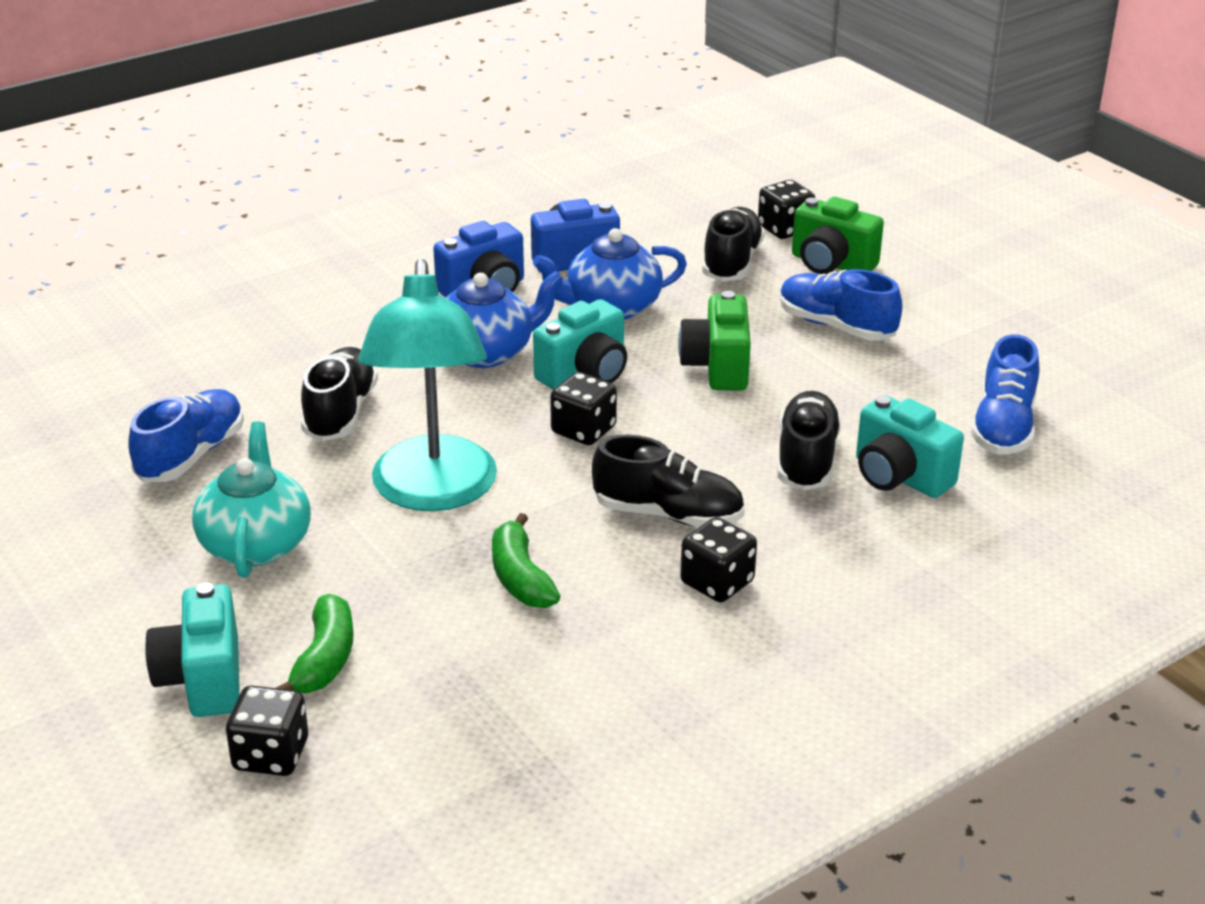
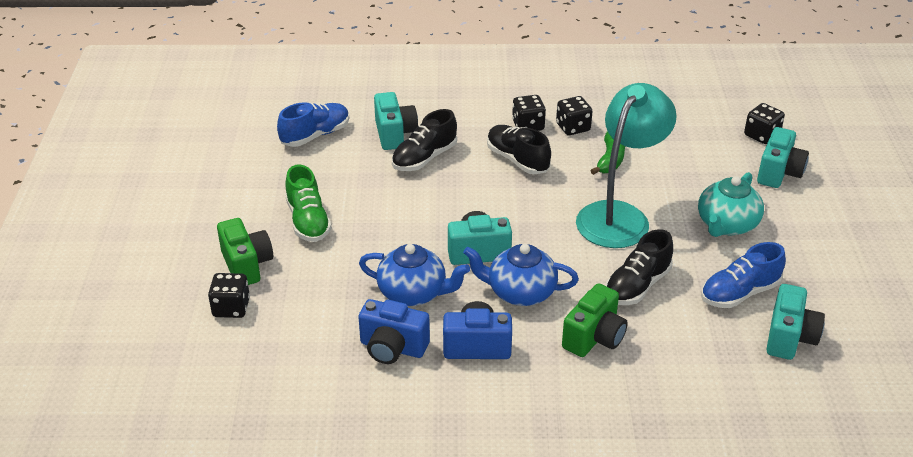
camera: 145 degrees left, 5 degrees up
(100, 428) = (789, 337): none -> turquoise camera
(324, 659) = (721, 161): green banana -> none
(583, 430) = (513, 218): black dice -> black dice (573, 127)
(717, 367) = (403, 224): green camera -> green camera (594, 337)
(731, 262) = (301, 294): black shoe -> none
(836, 326) = (308, 221): blue shoe -> green shoe

